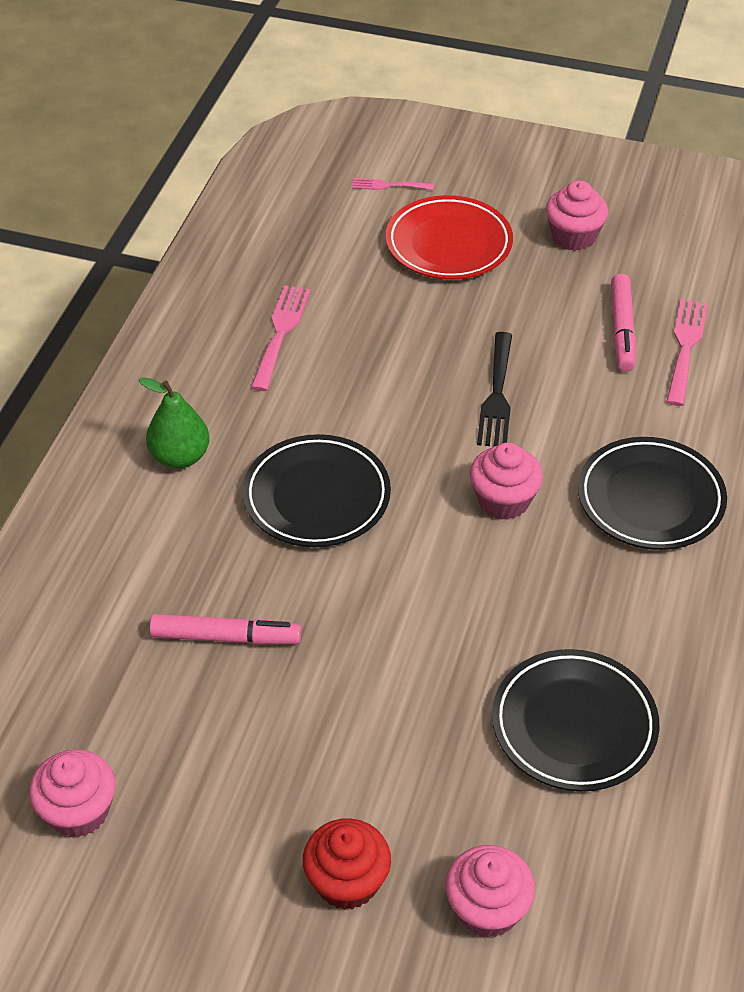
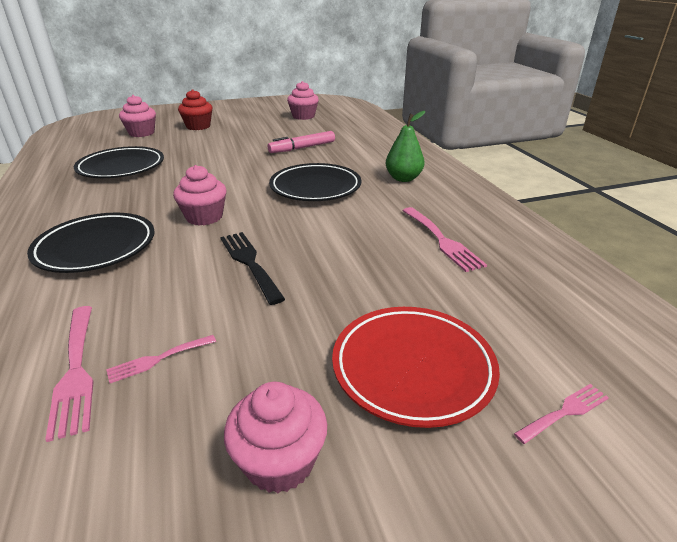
camera: 145 degrees right, 15 degrees down
(622, 330) = (158, 359): pink marker -> pink fork

